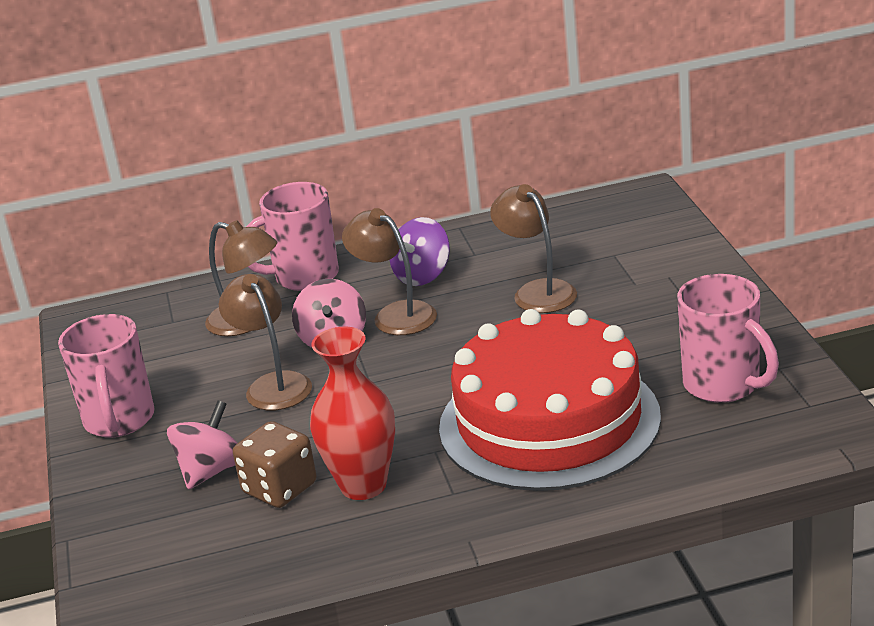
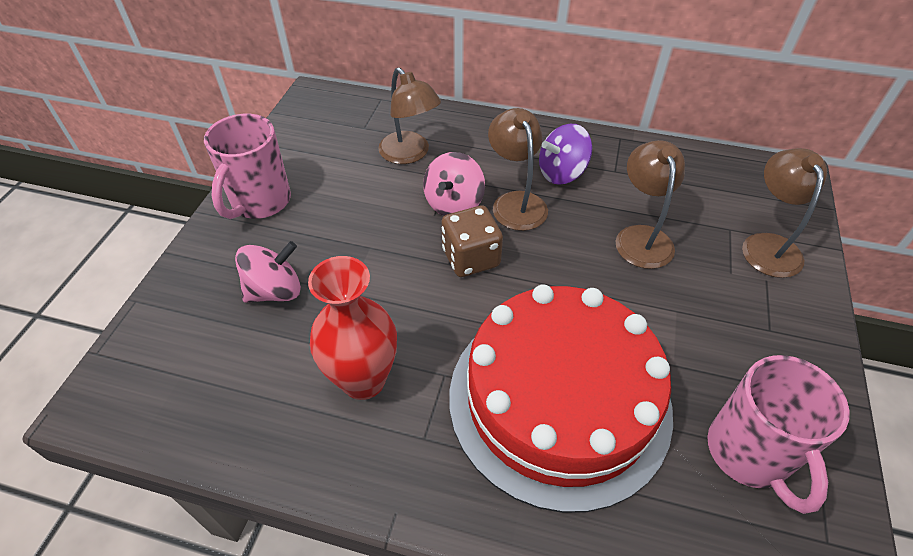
camera: 25 degrees right, 20 degrees up
(273, 385) = (381, 226): brown lamp -> brown lamp (767, 245)
(279, 488) = (304, 342): brown dice -> brown dice (470, 258)
(304, 277) = (477, 131): pink mug -> none

